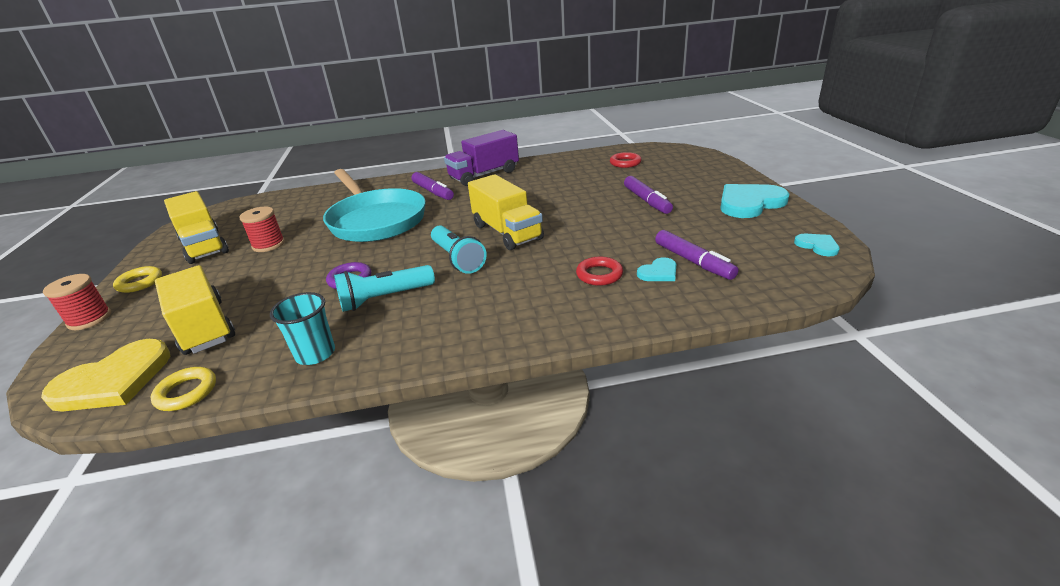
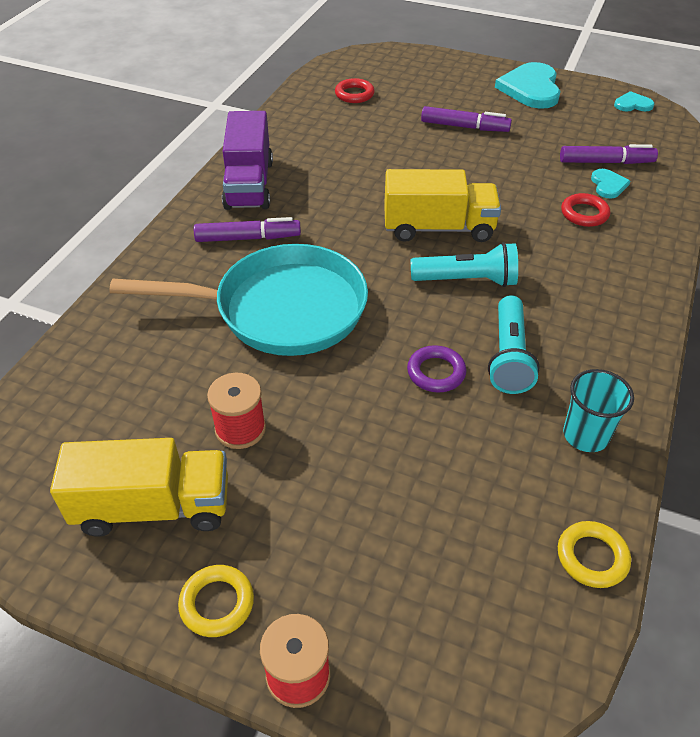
camera: 60 degrees left, 15 degrees up
(114, 380) = (516, 634): yellow heart -> none
(204, 327) = (445, 529): yellow truck -> none

